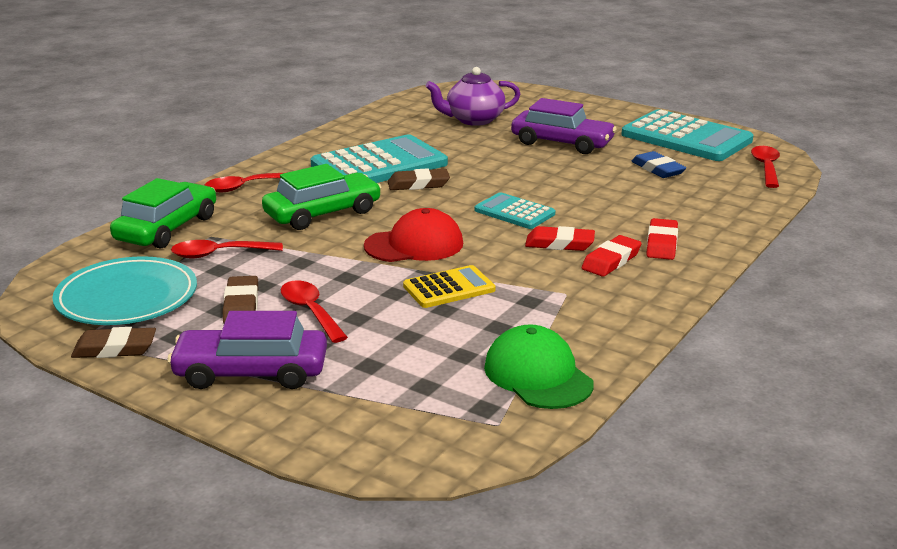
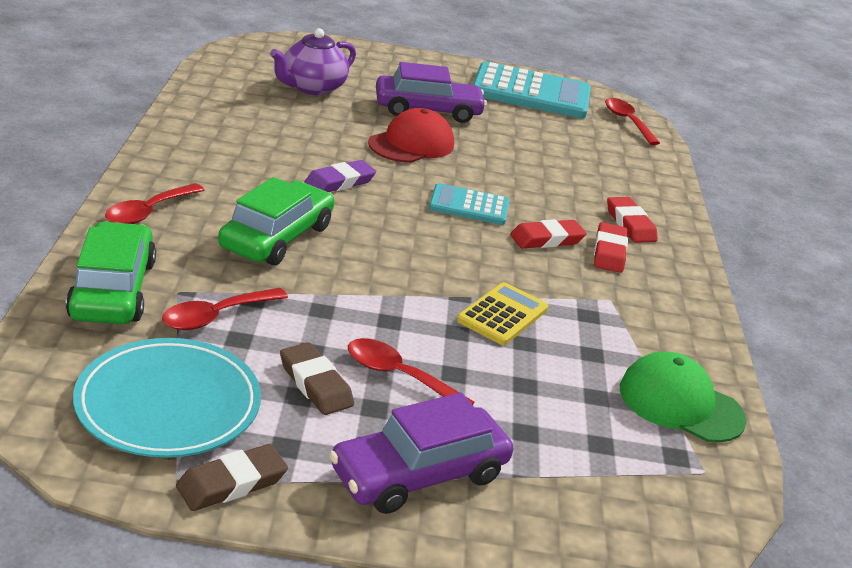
camera: 35 degrees left, 5 degrees up
(379, 164) = (271, 160): turquoise calculator -> none
(414, 245) = (415, 264): red cap -> red cap (411, 144)
(418, 184) = (340, 182): brown eraser -> purple eraser
(657, 169) = (543, 134): blue eraser -> none

